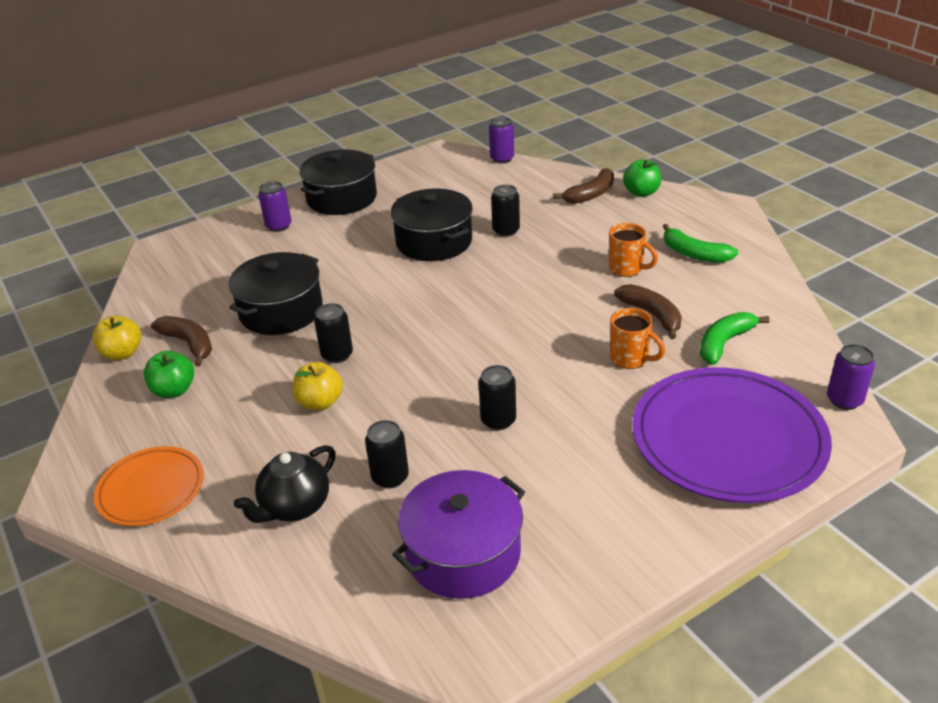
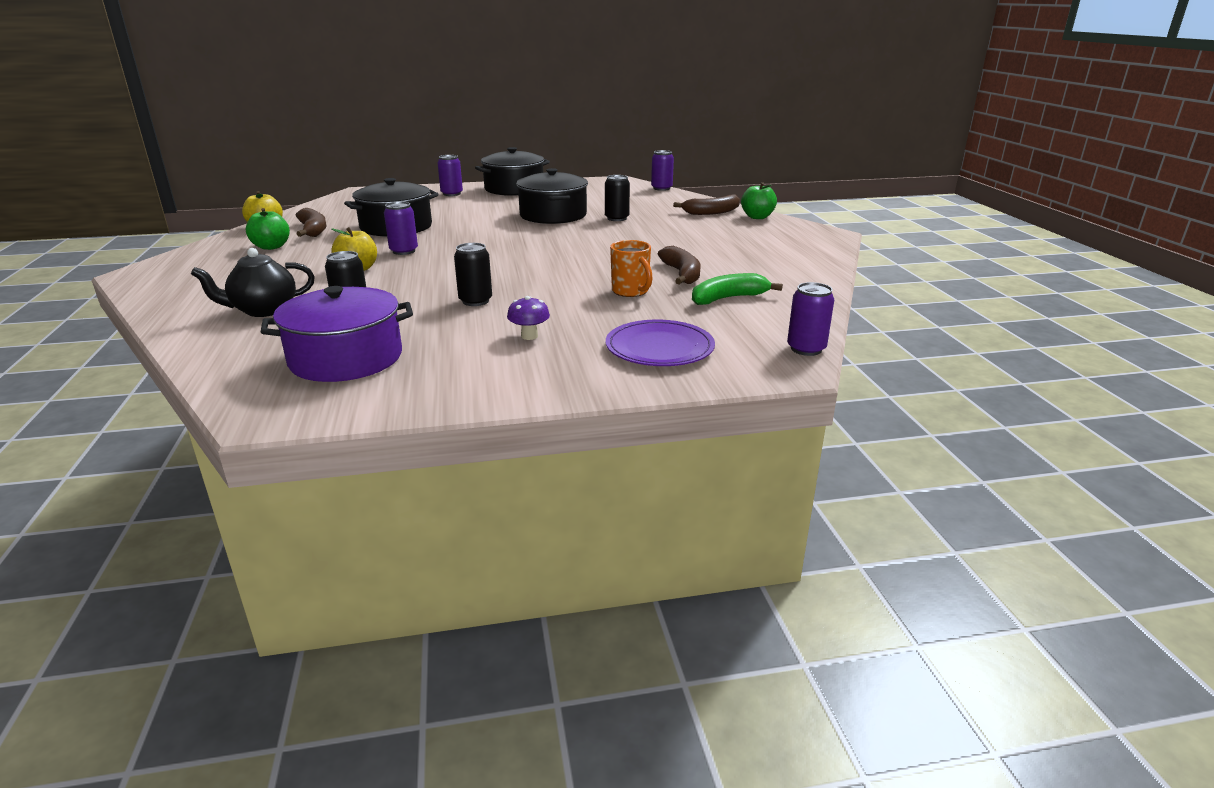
camera: 20 degrees right, 10 degrees down
(151, 489) = (186, 284): orange plate -> none
(337, 355) = (404, 251): black can -> purple can
(601, 460) = (529, 336): none -> purple mushroom
(627, 269) = (692, 249): orange mug -> none
(694, 254) = (763, 251): green banana -> none
(728, 439) = (659, 348): purple plate -> purple plate, size x0.55

